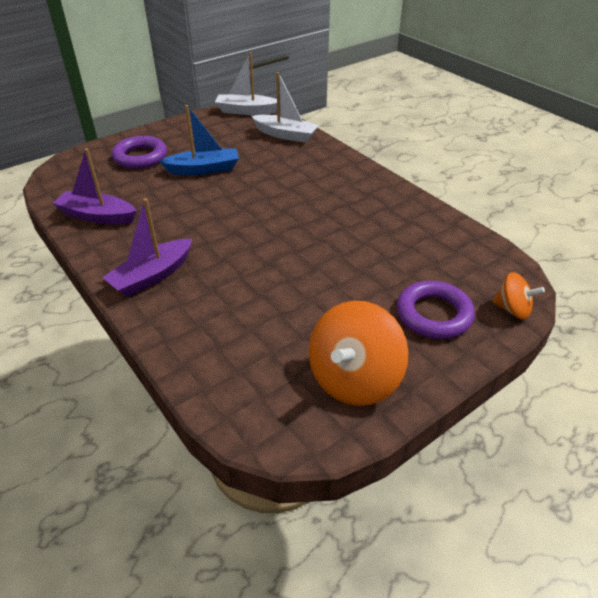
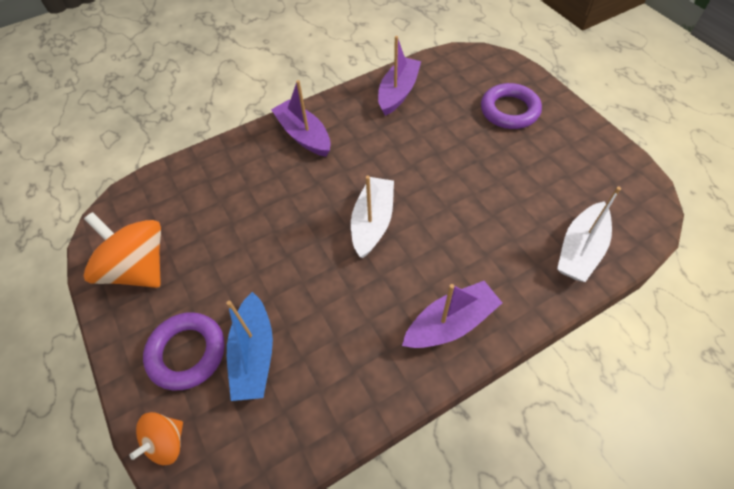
camera: 100 degrees right, 15 degrees up
(204, 169) = (483, 164): blue boat -> blue boat (254, 354)
(246, 111) = (650, 206): white boat -> white boat (372, 222)
(357, 182) = (450, 323): none -> purple boat

